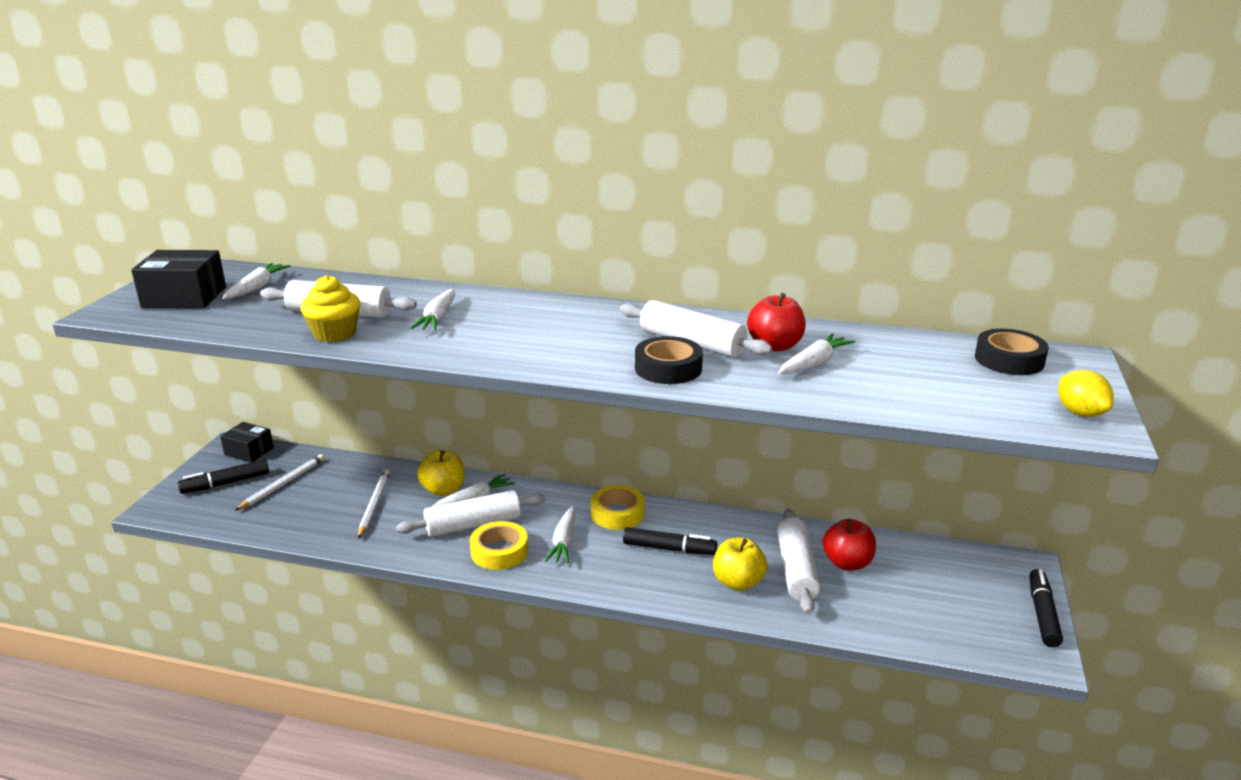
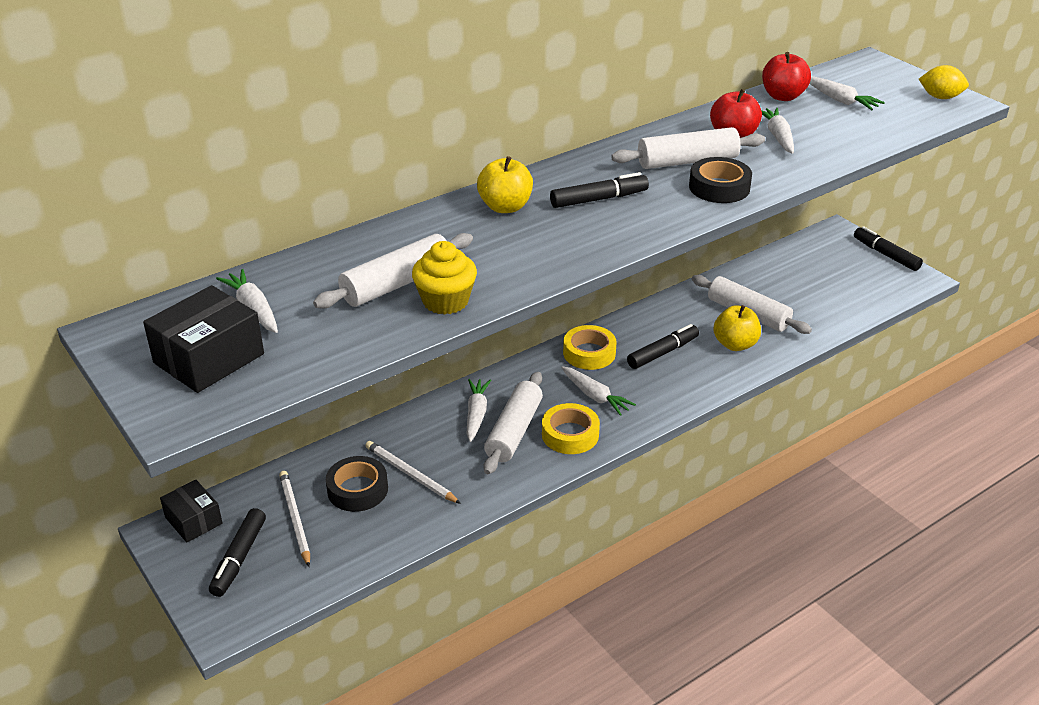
camera: 50 degrees left, 10 degrees up
(249, 451) = (193, 520): black box -> black box turned 75 degrees clockwise
(437, 318) = (485, 242): white carrot -> white carrot (840, 100)
(443, 490) = (438, 425): yellow apple -> yellow apple (505, 207)
(566, 332) = (599, 199): none -> black marker
(847, 563) = (763, 290): red apple -> red apple (783, 96)
(1009, 360) = (851, 80): black tape -> black tape (357, 489)

